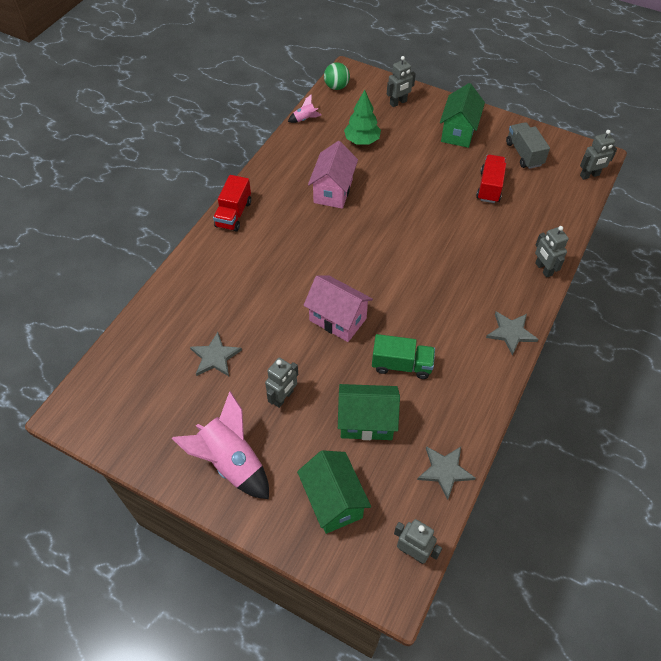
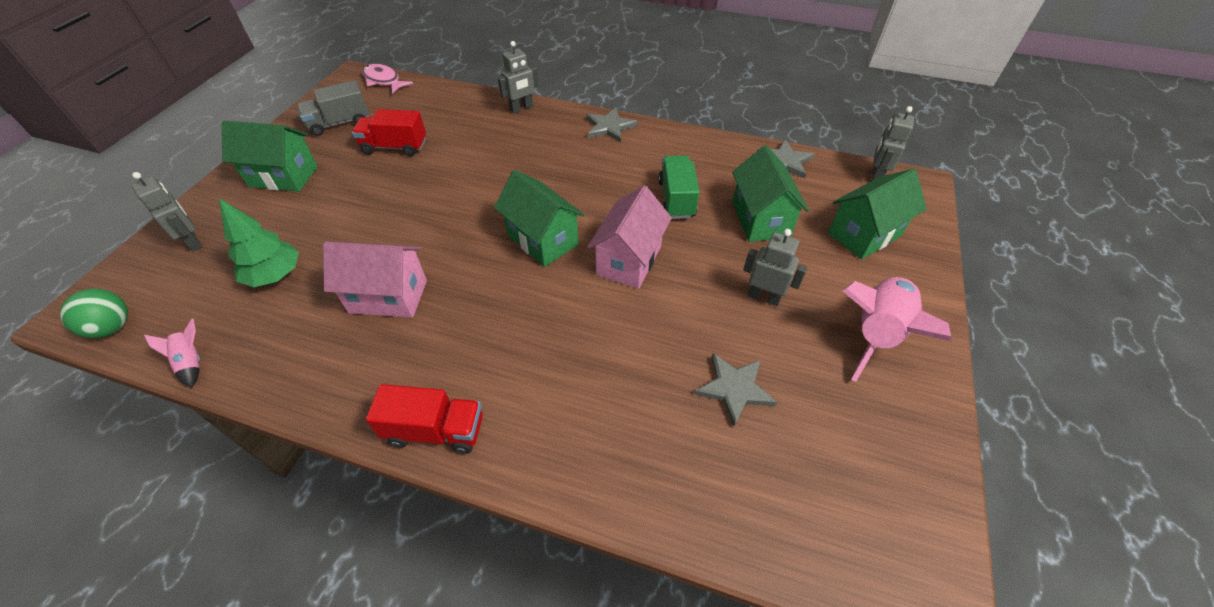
camera: 100 degrees left, 5 degrees down
(369, 270) = (542, 240): none -> green house
(589, 175) = (383, 81): grey robot -> pink fish

